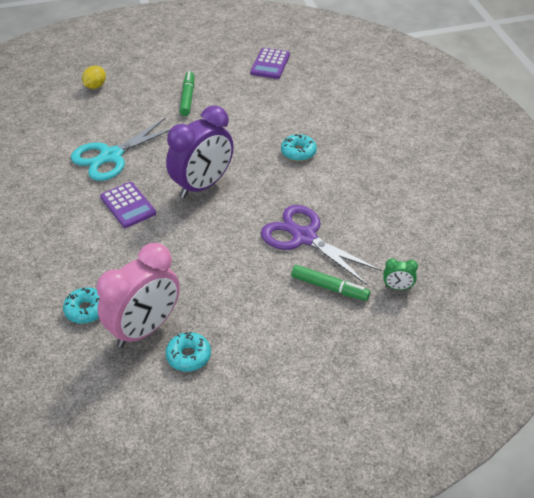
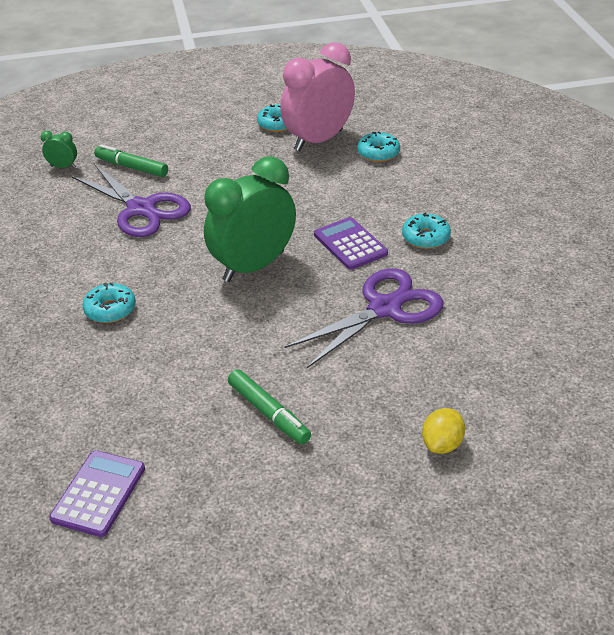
camera: 175 degrees left, 5 degrees down
(67, 212) = (425, 237): none -> turquoise donut
(111, 156) = (385, 308): turquoise scissors -> purple scissors
(187, 97) = (268, 413): green marker -> green marker turned 45 degrees counterclockwise
(202, 185) = (254, 266): purple clock -> green clock

